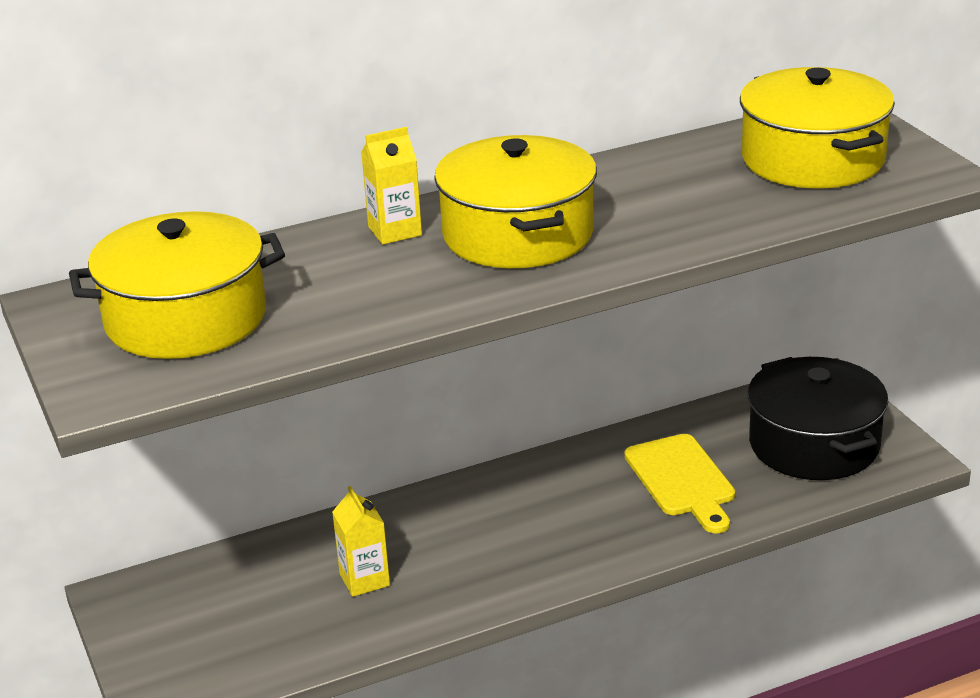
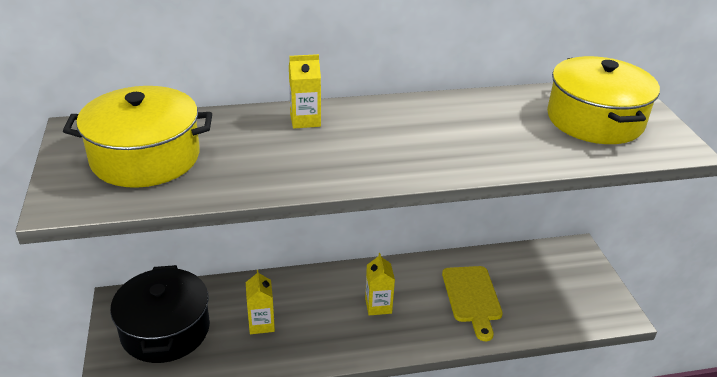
camera: 10 degrees right, 5 degrees up
(518, 234) = (381, 138): yellow pot -> none
(540, 519) = (378, 306): none -> yellow carton
(814, 444) = (560, 290): black pot -> black pot (165, 330)

